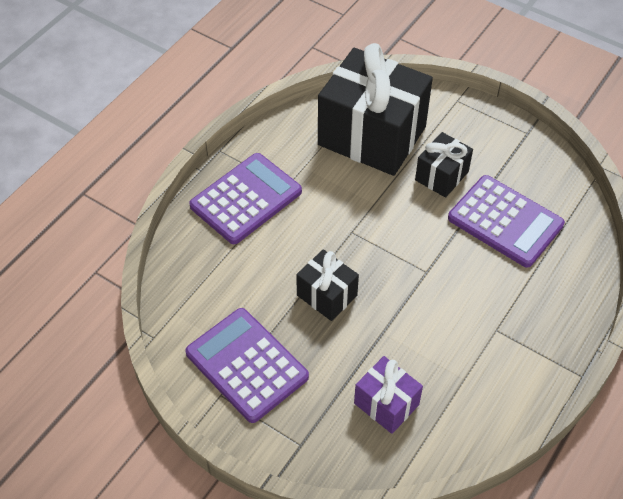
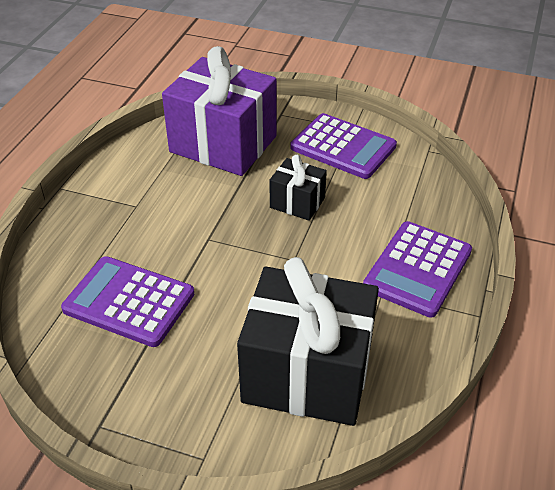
camera: 165 degrees right, 10 degrees down
(386, 404) = (223, 144): purple gift -> purple gift, size x2.07
(441, 176) = (208, 339): black gift -> none

